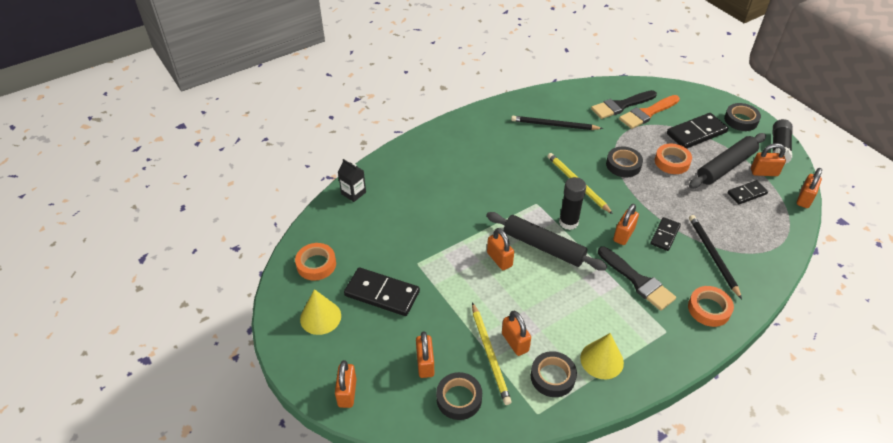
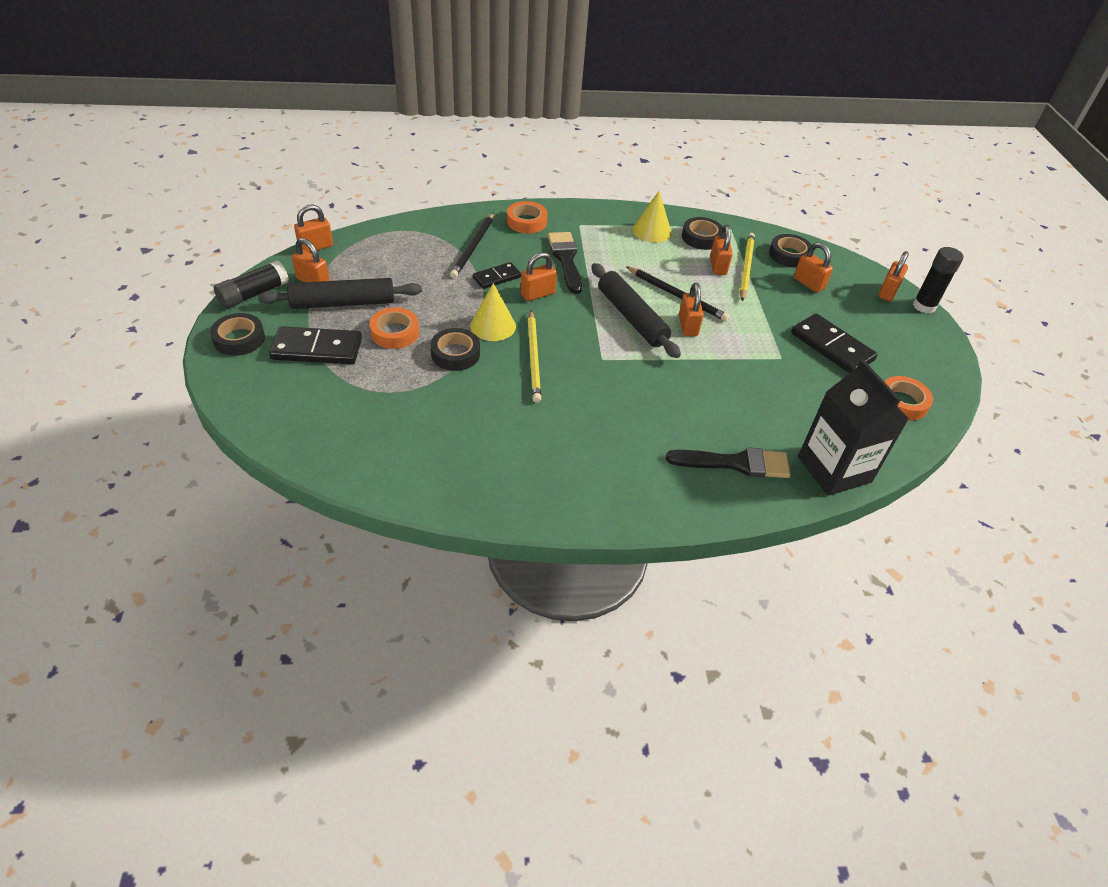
camera: 155 degrees left, 0 degrees up
(320, 317) = (904, 353): yellow cone -> yellow cone (493, 326)
(353, 193) = (834, 469): black carton -> black carton, size x2.02
(425, 364) = (808, 283): orange padlock -> orange padlock turned 60 degrees counterclockwise
(554, 125) = (485, 443): black pencil -> black pencil (677, 296)
(568, 222) = (584, 327): black glue stick -> black glue stick (924, 306)
(621, 105) = (358, 428): black brush -> black brush (735, 463)
(647, 113) = (338, 401): orange brush -> none
(747, 194) = (363, 273): black domino -> none

